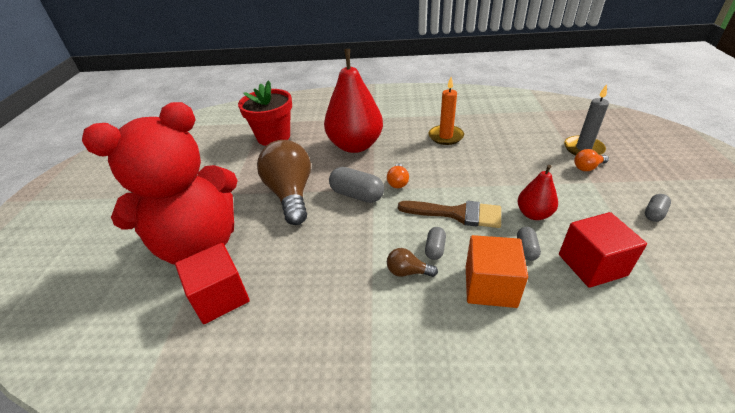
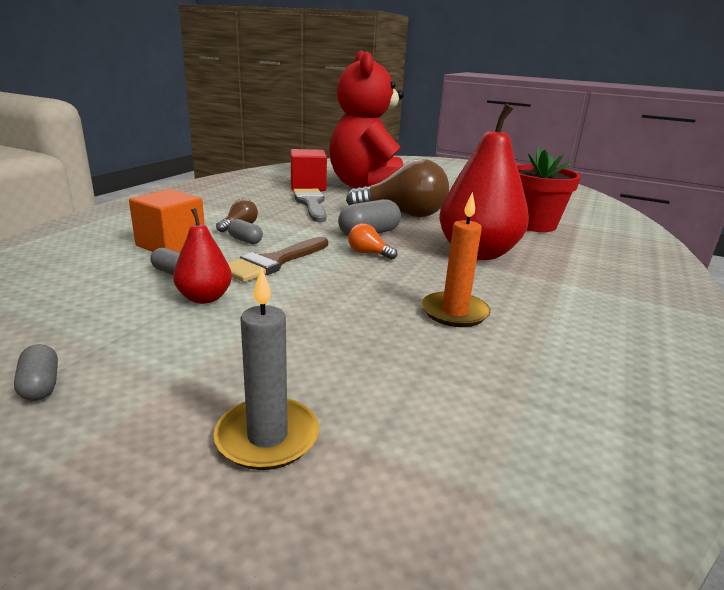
camera: 110 degrees right, 15 degrees down
(297, 260) = (311, 204): none -> grey brush
(587, 167) = (213, 398): orange light bulb -> none
(592, 265) = (95, 292): red cube -> none

